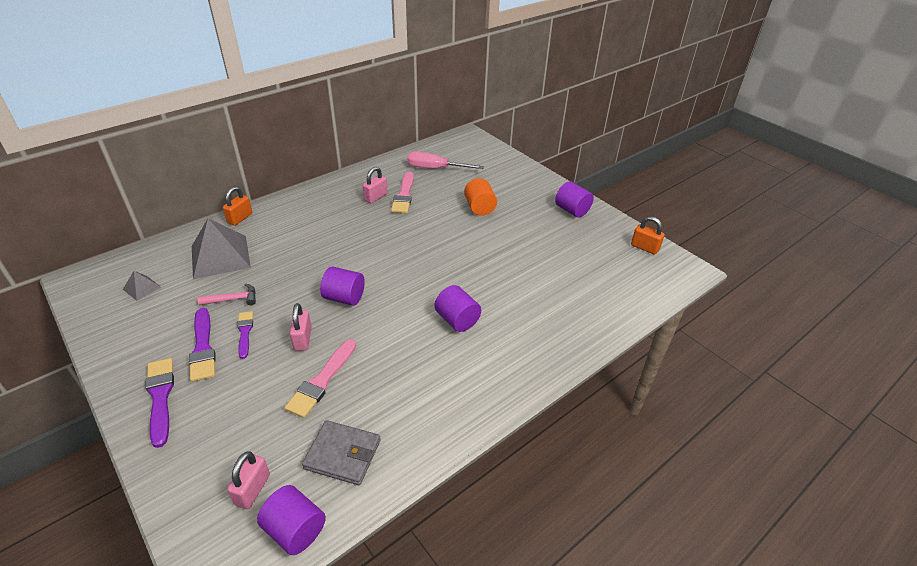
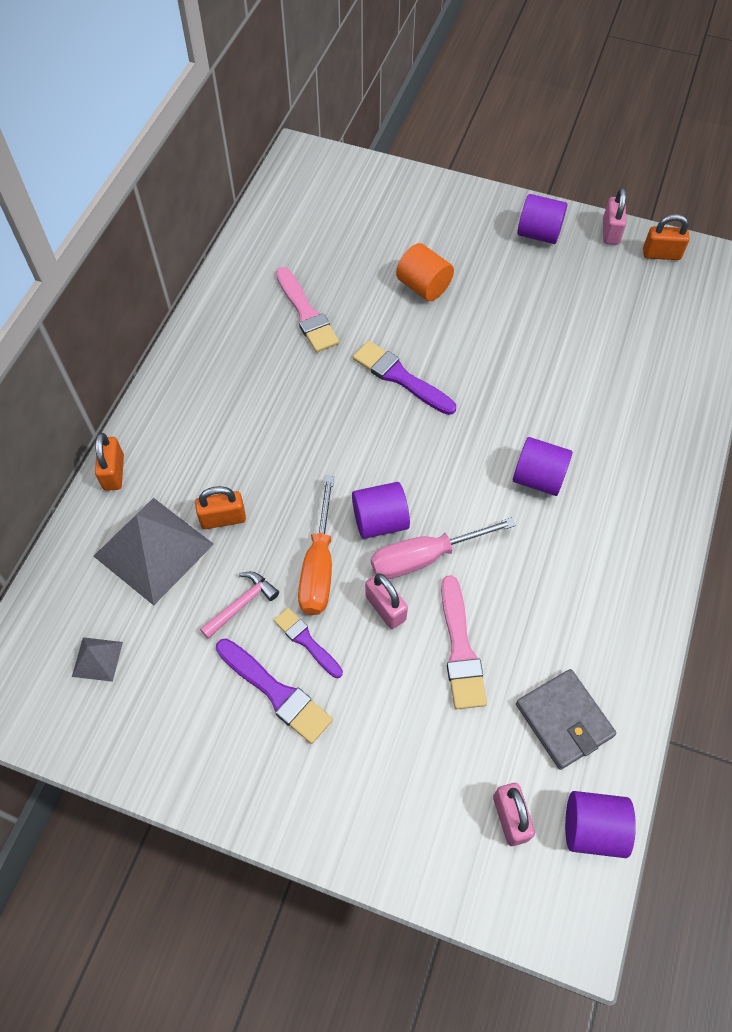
camera: 30 degrees left, 20 degrees up
(160, 397) = (295, 785): purple brush -> purple brush (400, 377)
(267, 259) = (223, 518): none -> orange padlock
(290, 302) = (319, 566): none -> orange screwdriver
(343, 454) = (564, 720): grey wallet -> grey wallet turned 75 degrees clockwise
(375, 197) = (271, 336): pink padlock -> pink padlock (610, 232)
(435, 168) = (307, 243): pink screwdriver -> pink screwdriver (425, 557)

